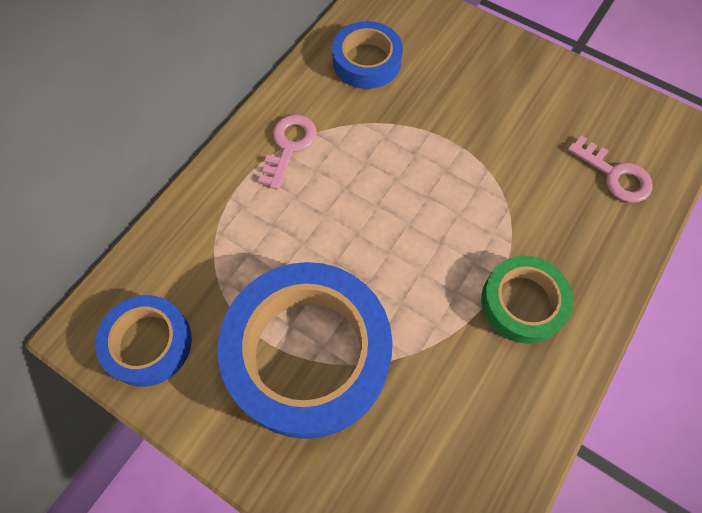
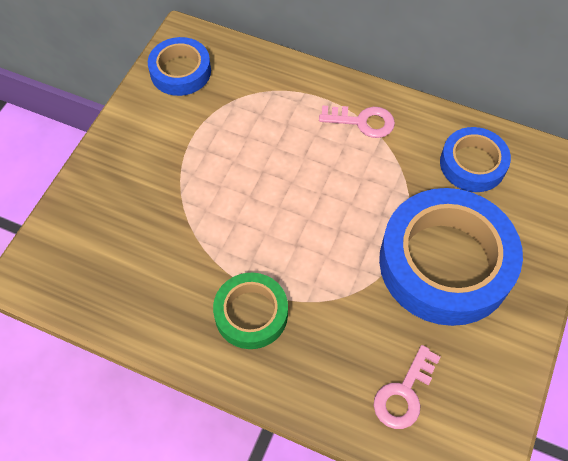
camera: 80 degrees right, 5 degrees down
(308, 353) = (185, 166): blue tape -> blue tape (445, 263)

